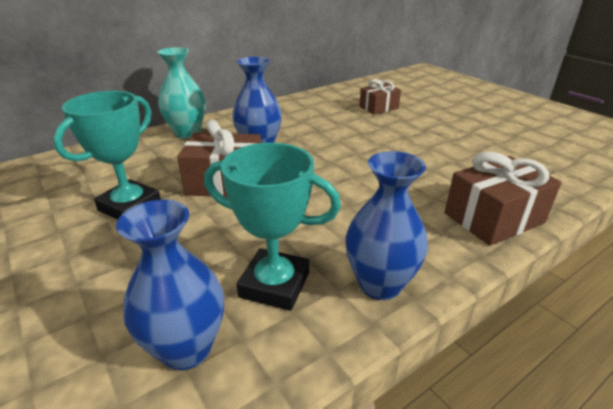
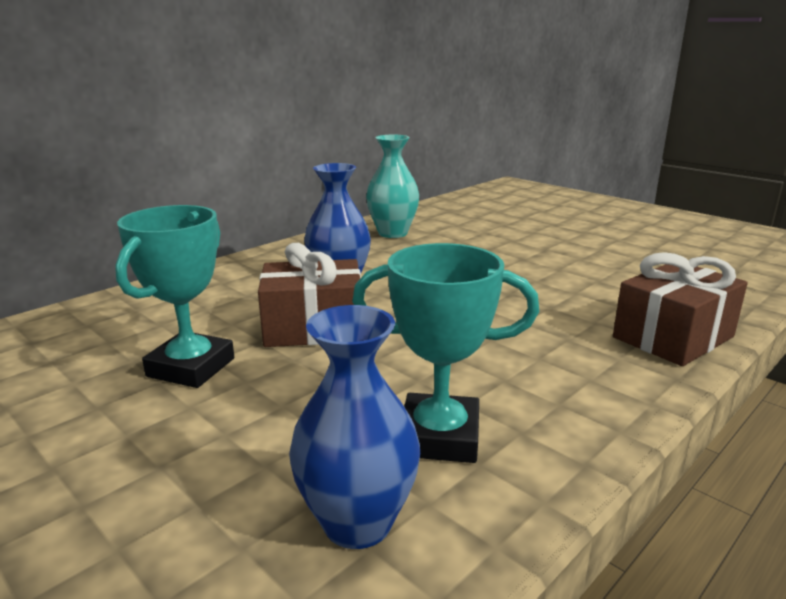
camera: 10 degrees left, 10 degrees down
(187, 133) = (229, 274): turquoise vase -> turquoise vase (392, 233)
(378, 107) = (474, 229): brown gift -> none
(380, 284) = (572, 421): blue vase -> none

